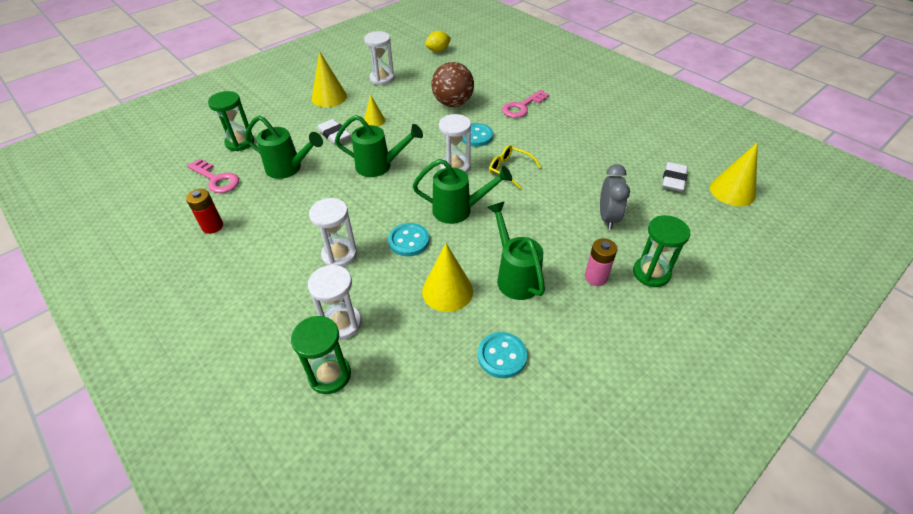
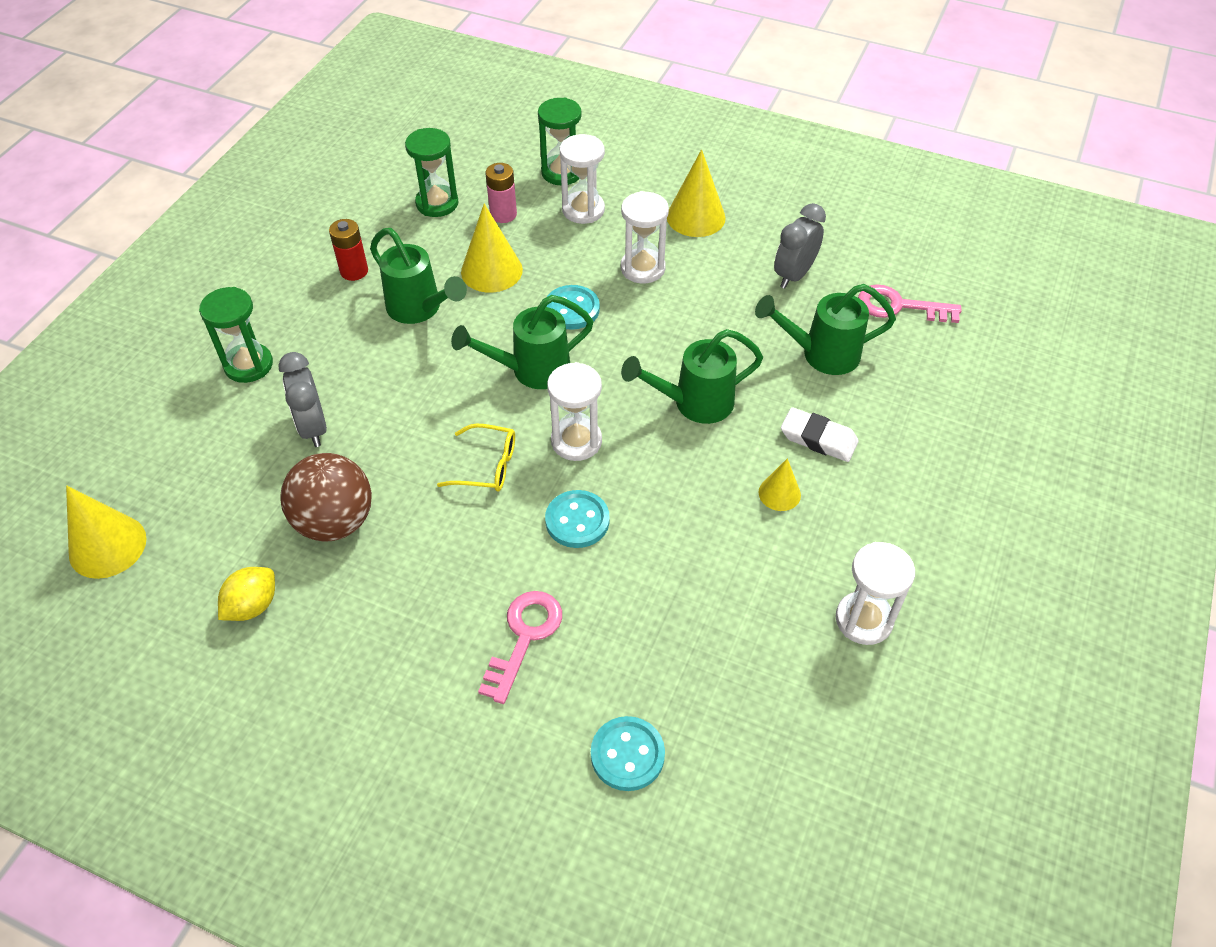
camera: 155 degrees right, 5 degrees up
(212, 226) = (825, 251): red battery -> red battery (354, 271)
(240, 142) = (944, 372): green hourglass -> green hourglass (437, 203)
(250, 217) = (794, 275): none -> grey clock
(329, 97) = (913, 523): yellow cone -> yellow cone (696, 217)
(438, 51) = (821, 788): yellow lemon -> yellow lemon (252, 606)
(453, 103) = (668, 595): brown ball -> brown ball (335, 521)
(502, 356) = (405, 232): turquoise button -> turquoise button (627, 755)
(596, 277) = (319, 338): pink battery -> pink battery (503, 214)
(673, 180) = (207, 538): white eraser -> none

